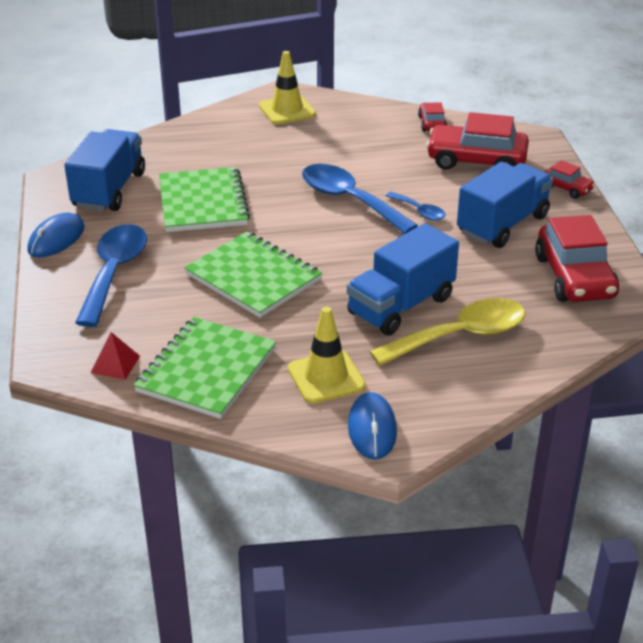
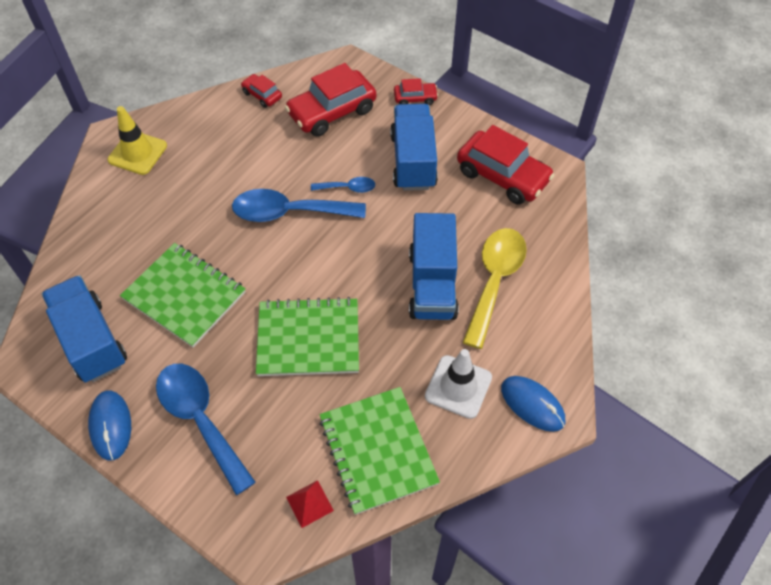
camera: 45 degrees left, 20 degrees up
(326, 377) = (458, 387): yellow traffic cone -> white traffic cone

